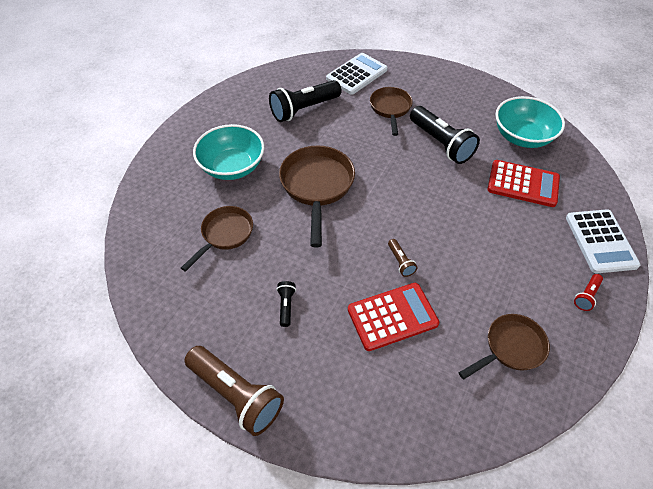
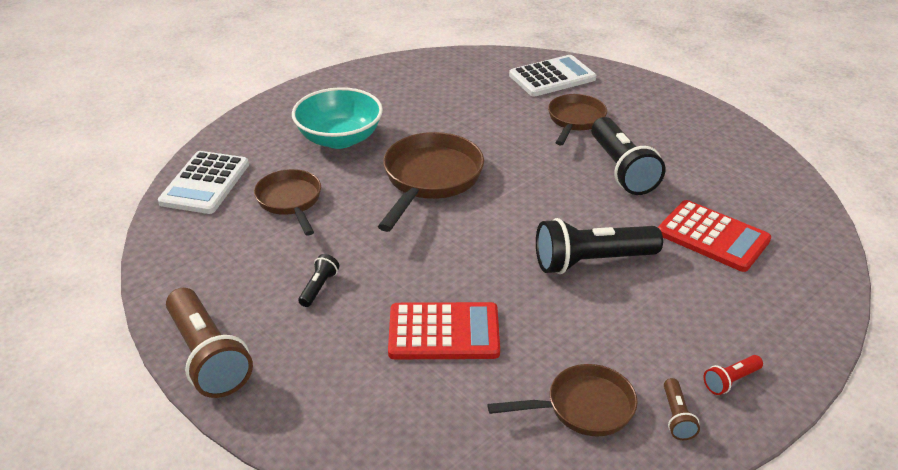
camera: 20 degrees right, 15 degrees down
(225, 234) = (290, 201): brown pan -> brown pan turned 75 degrees counterclockwise
(304, 109) = (461, 100): black flashlight -> black flashlight (591, 261)
(400, 262) = (489, 279): brown flashlight -> brown flashlight (676, 417)
(522, 137) = (744, 186): turquoise bowl -> none
(600, 241) = (791, 326): white calculator -> white calculator (205, 183)

